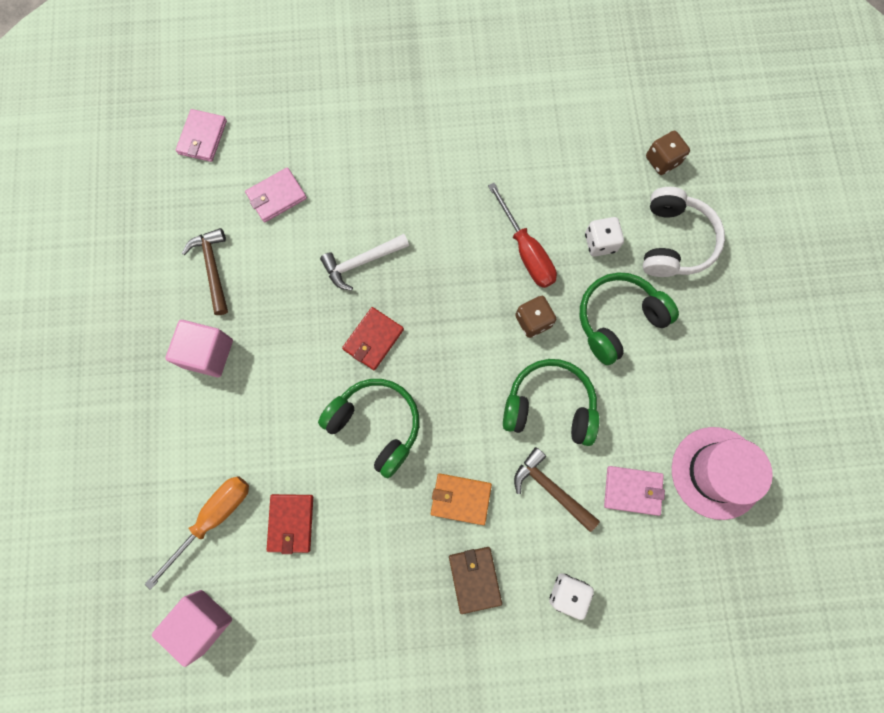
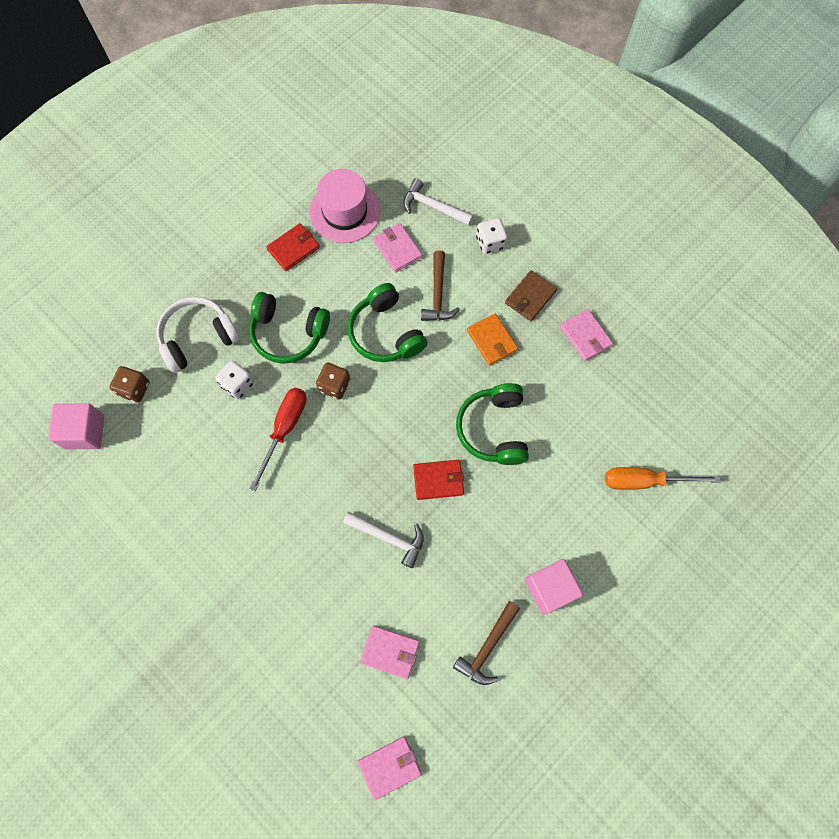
camera: 130 degrees left, 5 degrees down
(202, 621) = (704, 432): pink cube -> pink cube (85, 432)
(291, 523) = (601, 429): red wallet -> red wallet (293, 248)
(389, 596) = (585, 336): none -> pink wallet
(655, 569) = (433, 207): none -> white hammer

